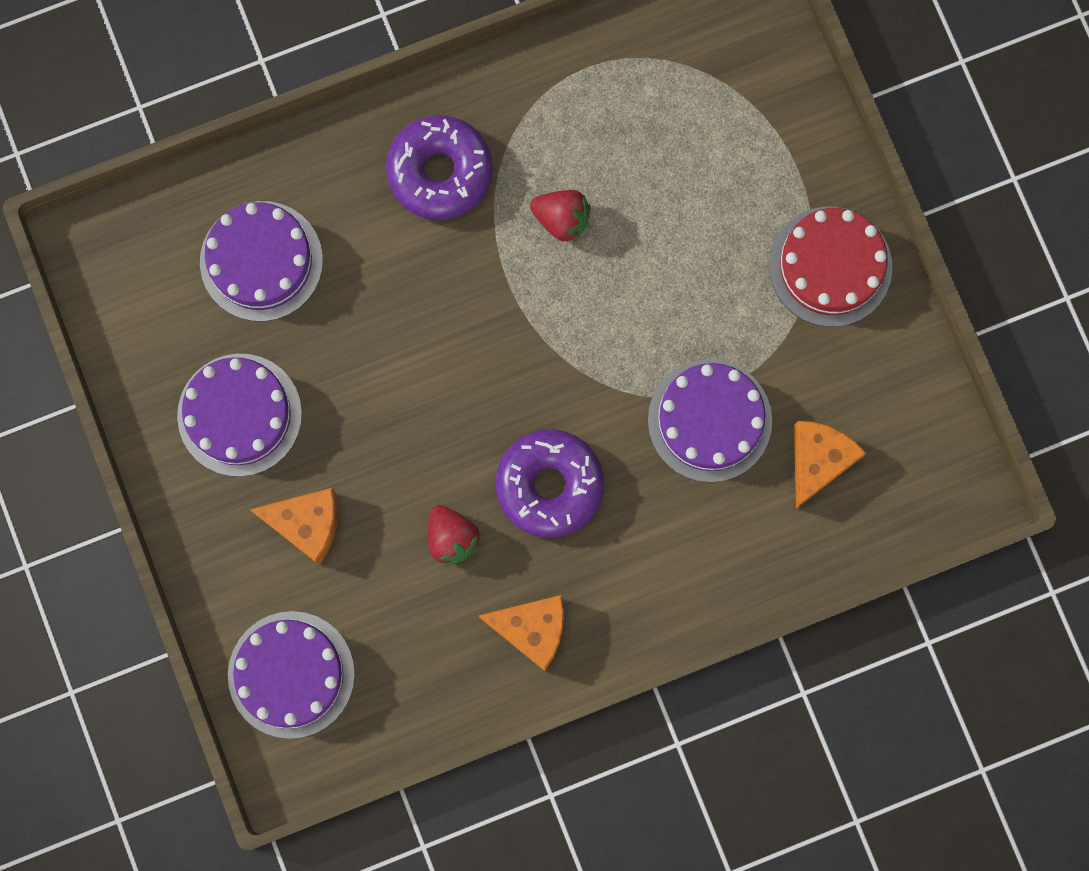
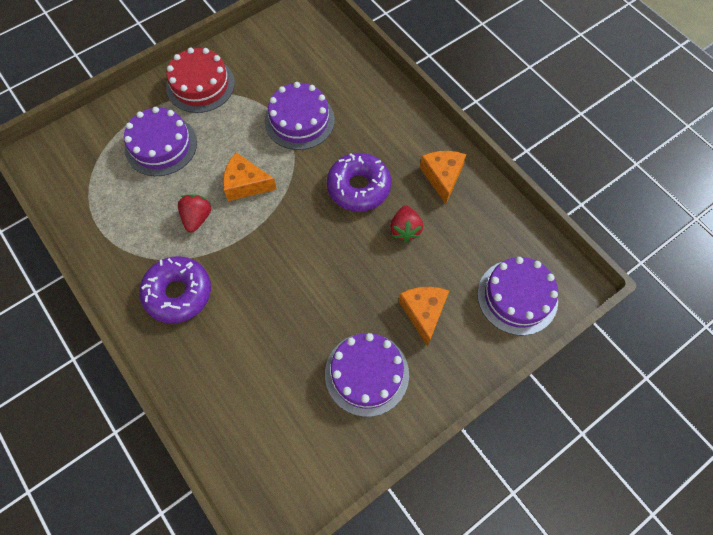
camera: 105 degrees left, 15 degrees down
(261, 261) = (259, 389): purple cake -> purple cake (161, 145)
(452, 538) = (405, 229): red strawberry -> red strawberry turned 135 degrees clockwise
(818, 460) = (308, 69): orange cheese -> orange cheese (246, 184)

